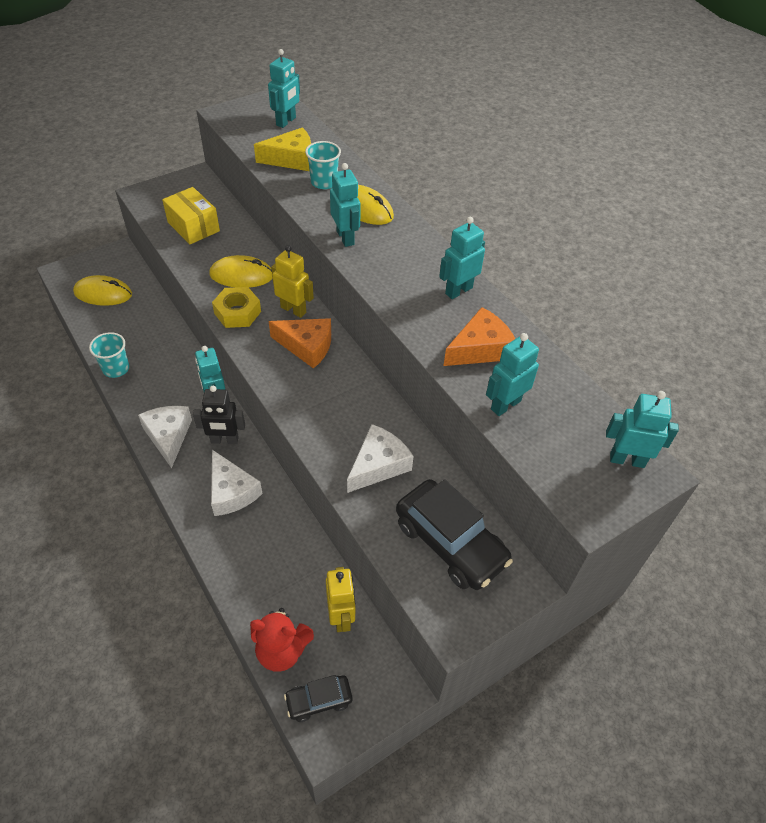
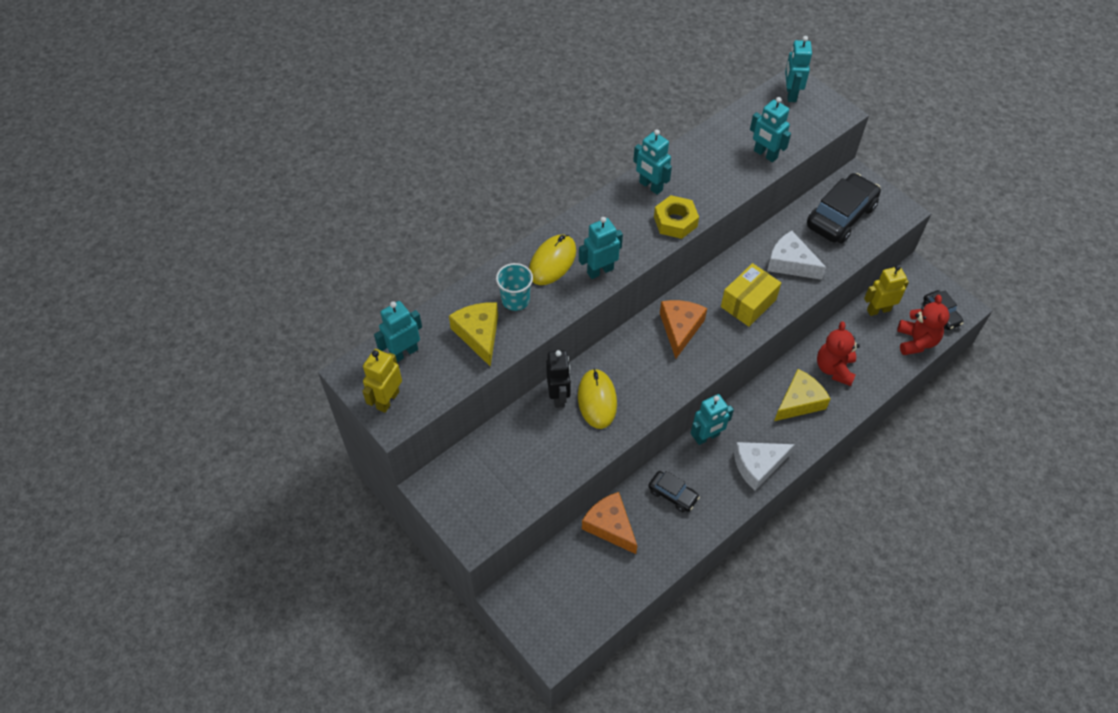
camera: 95 degrees left, 5 degrees up
(103, 293) = (582, 591): yellow mouse -> none
(116, 368) = (689, 539): turquoise cup -> none
(164, 364) = (673, 494): none -> black car
(193, 226) = (527, 464): yellow box -> yellow box (748, 303)
(224, 440) = (748, 419): black robot -> black robot (558, 396)
(231, 491) = (799, 402): white cheese -> yellow cheese
(237, 312) = (651, 392): yellow nut -> yellow nut (675, 221)
(265, 539) = (834, 369): none -> red teddy bear
(286, 121) = (404, 353): turquoise robot -> turquoise robot turned 60 degrees counterclockwise
(293, 310) = (635, 347): yellow robot -> yellow robot (387, 400)
(480, 349) = (713, 170): orange cheese -> orange cheese (610, 526)

